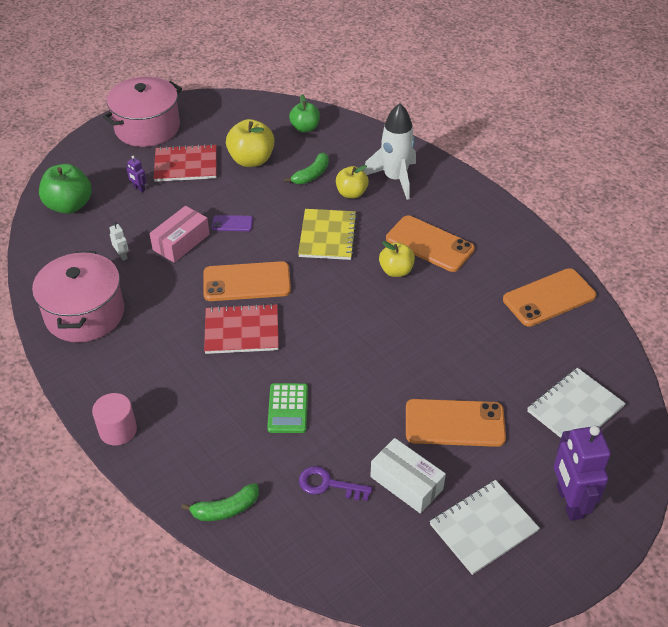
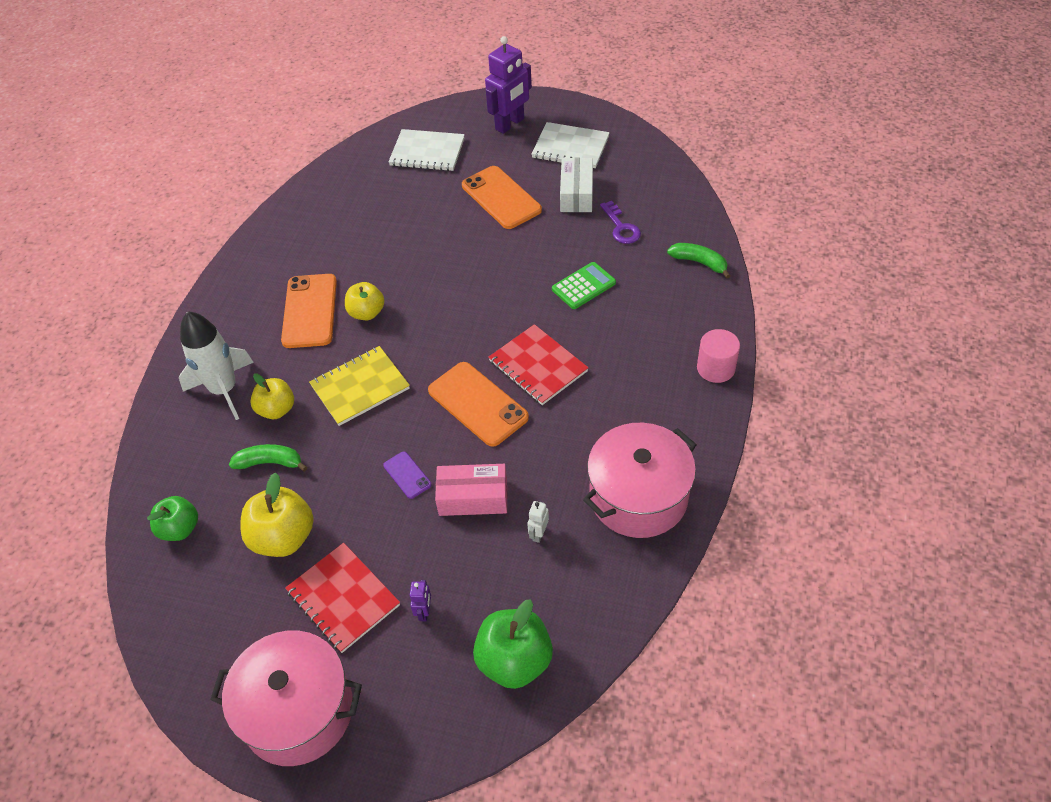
camera: 125 degrees left, 5 degrees up
(549, 298) = (318, 211): orange phone -> none

